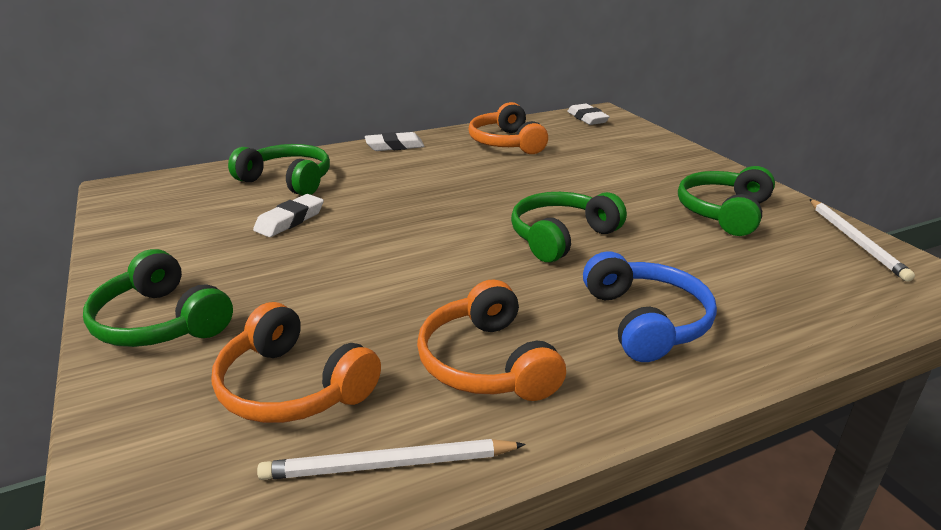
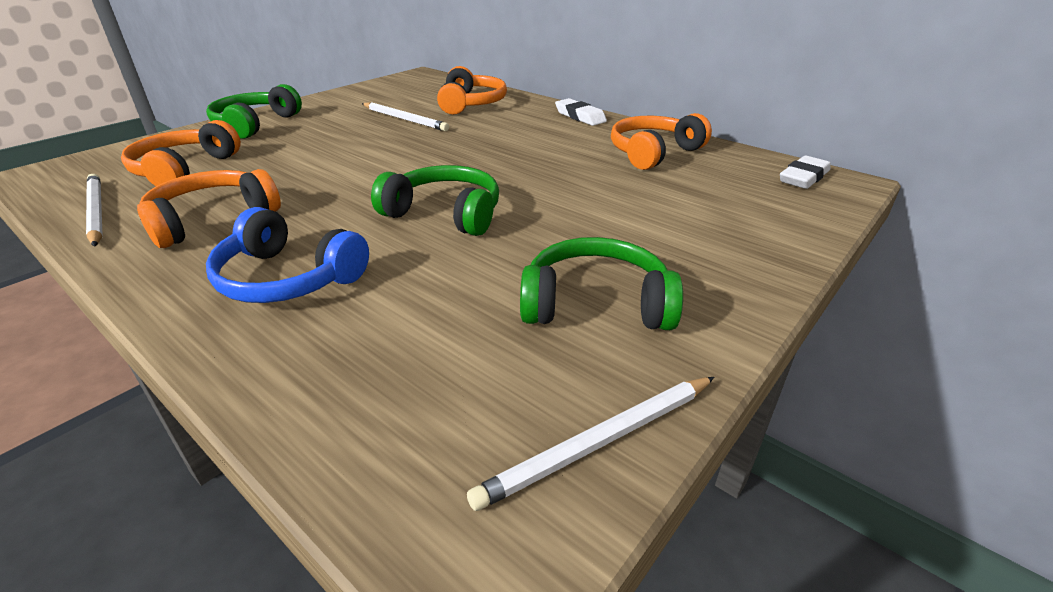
camera: 65 degrees right, 5 degrees up
(287, 180) = (471, 104): green headphones -> orange headphones
(290, 220) = (405, 119): white eraser -> white pencil
(645, 321) = (288, 278): blue headphones -> blue headphones turned 60 degrees clockwise

